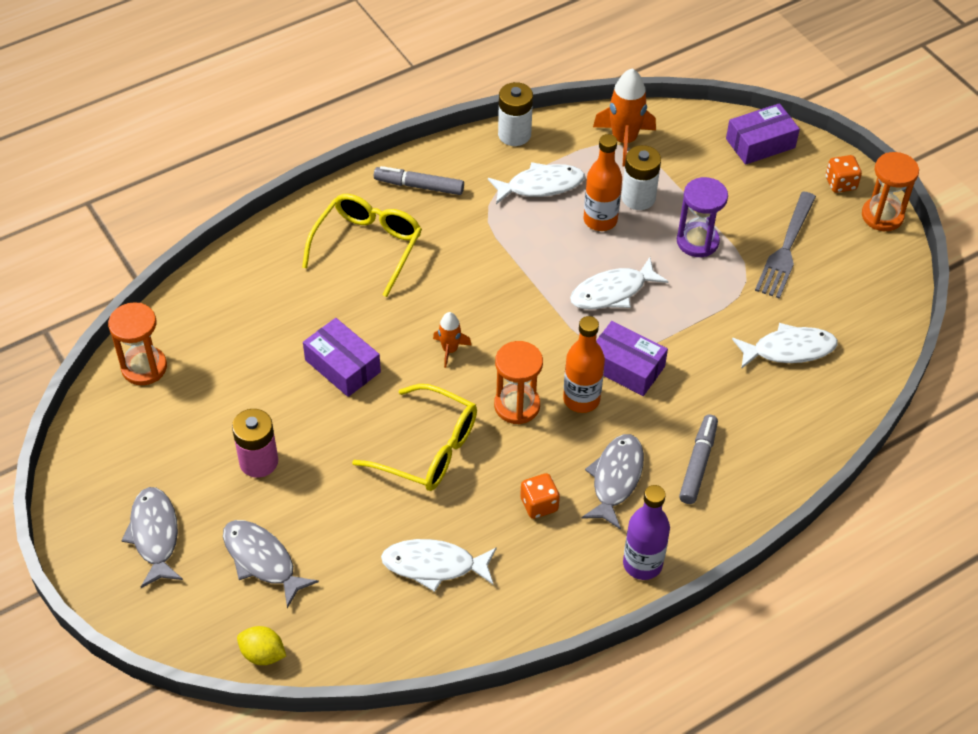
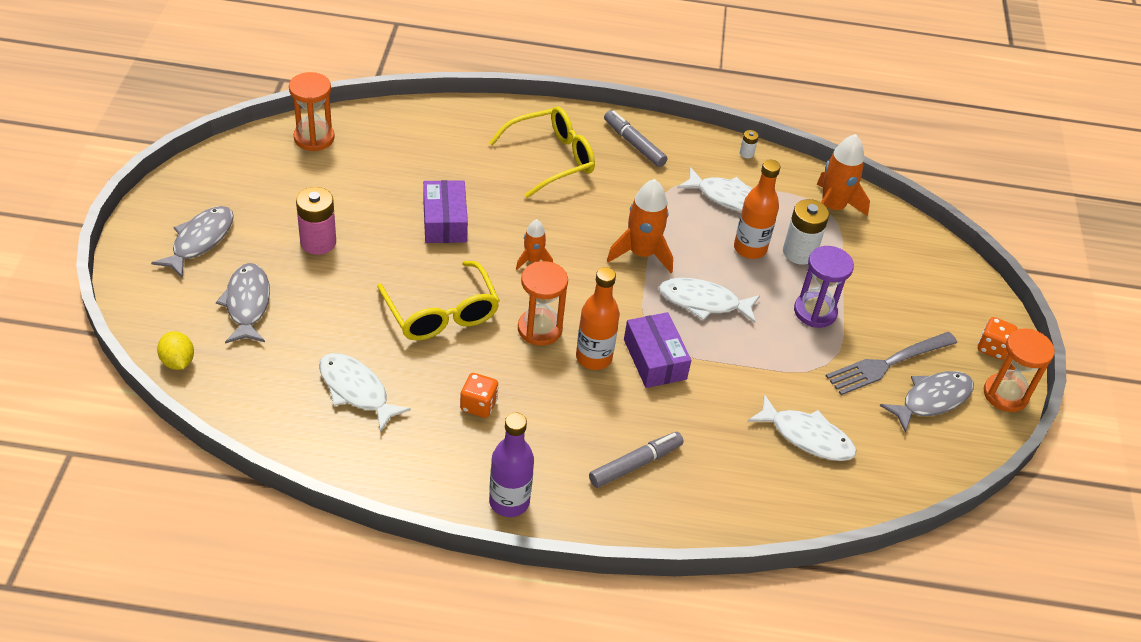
camera: 35 degrees right, 5 degrees down
(514, 134) = (746, 153): white battery -> white battery, size x0.46
(526, 283) = (641, 254): none -> orange rocket
(615, 479) = (557, 429): grey fish -> grey fish (931, 400)
(760, 143) = (950, 277): purple box -> none

